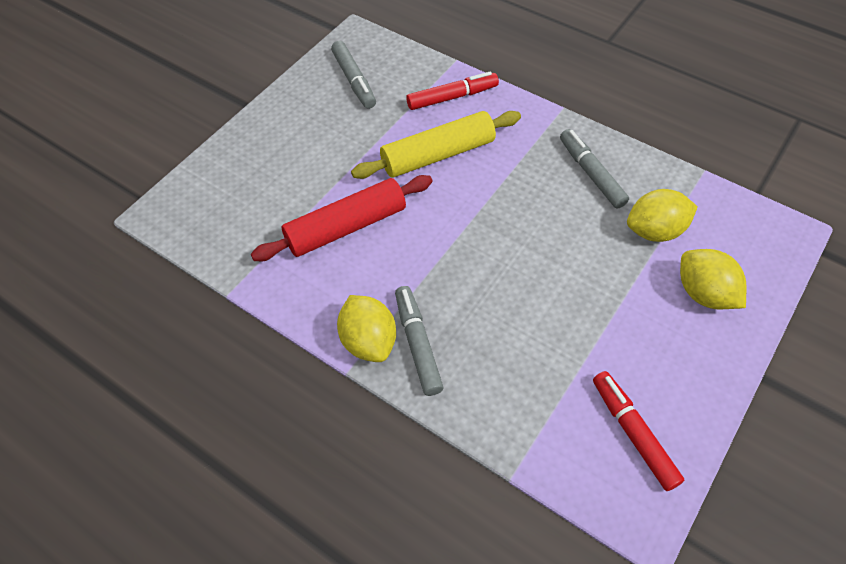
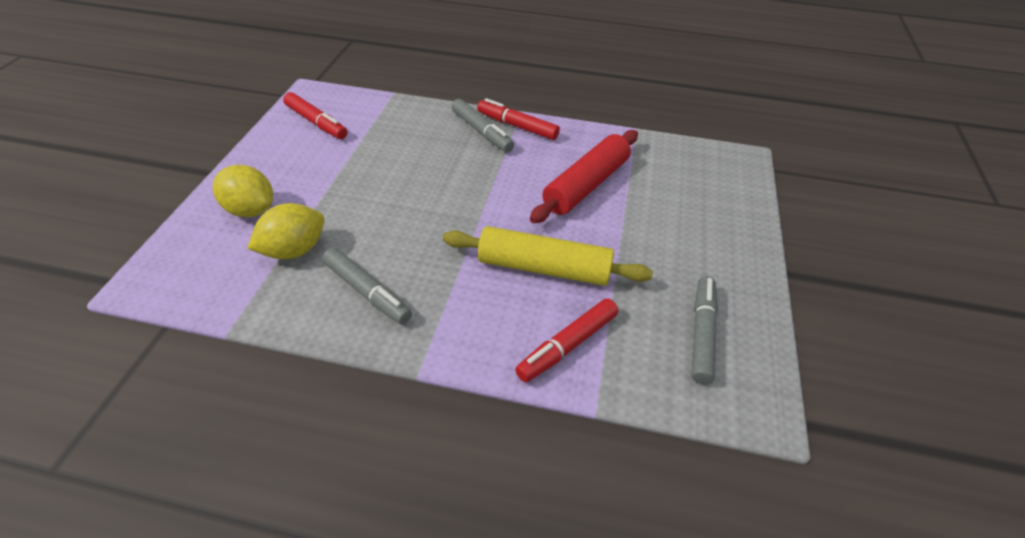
camera: 155 degrees right, 10 degrees down
(354, 80) = (701, 333): grey marker -> grey marker turned 60 degrees clockwise
(369, 341) = (517, 126): yellow lemon -> red marker
(438, 155) = (544, 268): yellow rolling pin -> yellow rolling pin turned 60 degrees clockwise

